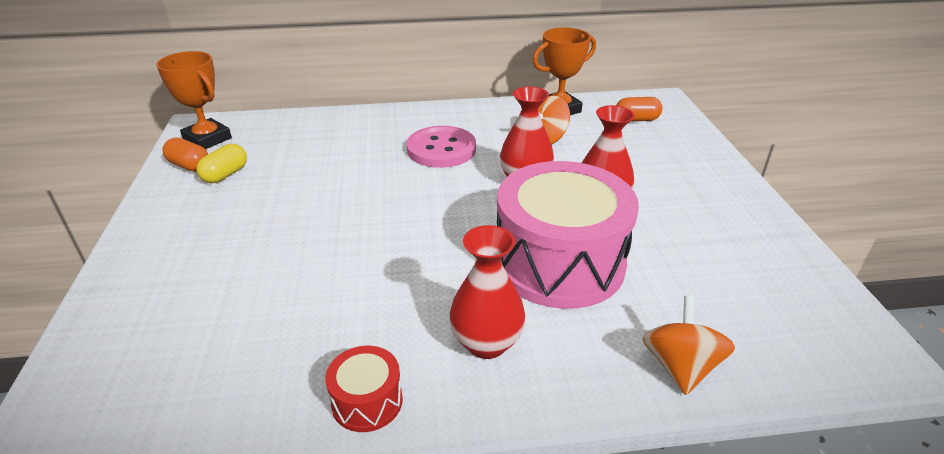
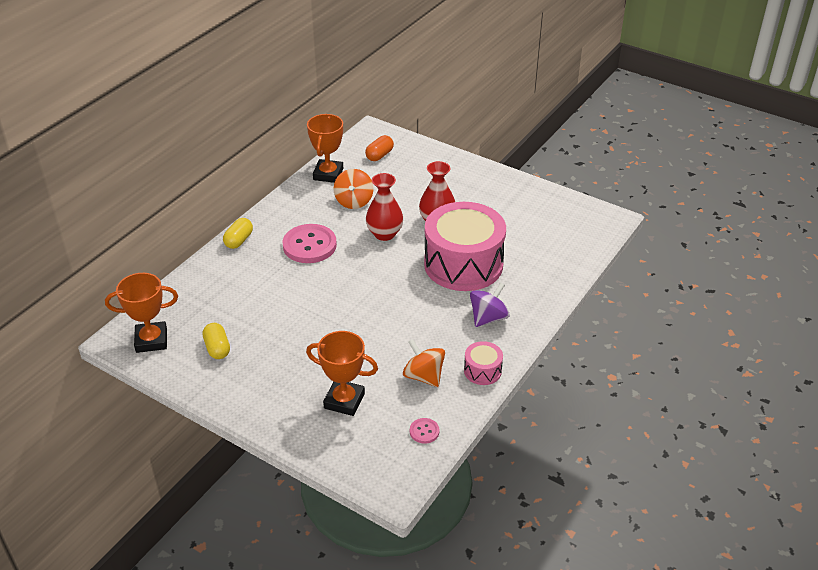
camera: 50 degrees left, 5 degrees up
(181, 408) = (424, 431): none -> pink button
(189, 166) = (182, 361): orange capsule -> none
(199, 298) = (344, 401): none -> orange trophy
(367, 401) = (482, 371): red drum -> pink drum
(397, 114) = (239, 240): none -> yellow capsule
(486, 343) = (488, 318): red vase -> purple spinning top
(680, 366) = (560, 272): orange spinning top -> orange spinning top (424, 376)

